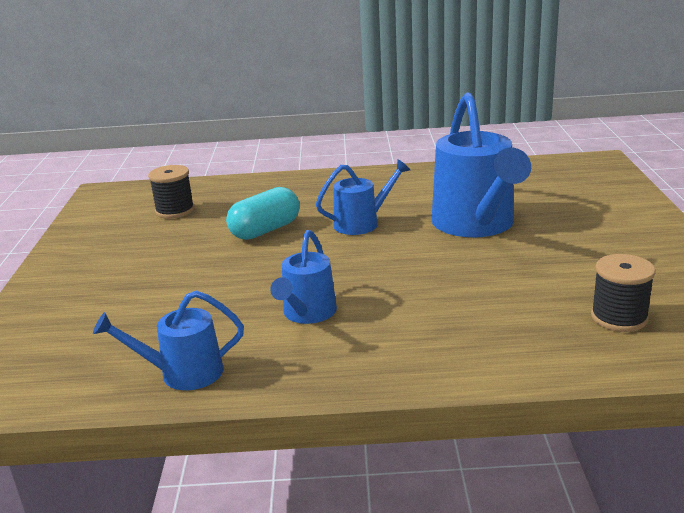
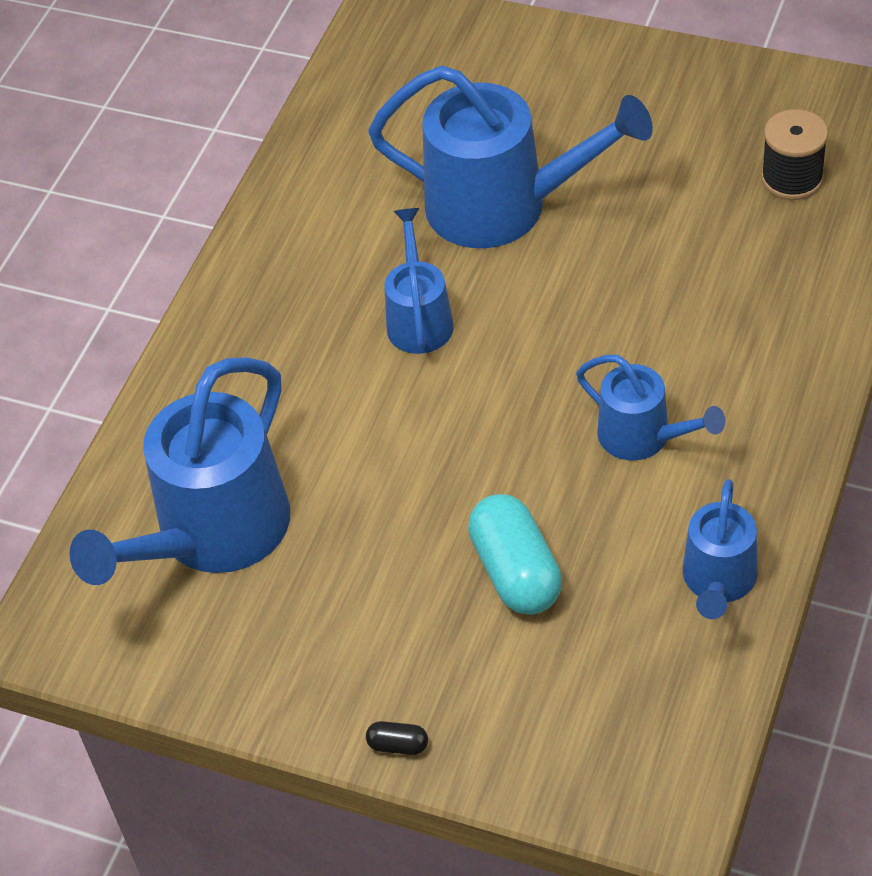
camera: 65 degrees left, 25 degrees up
(31, 290) = (398, 745): none -> black capsule
(175, 211) = (212, 535): black spool -> blue watering can
(265, 230) = (370, 432): turquoise capsule -> turquoise capsule (516, 572)

